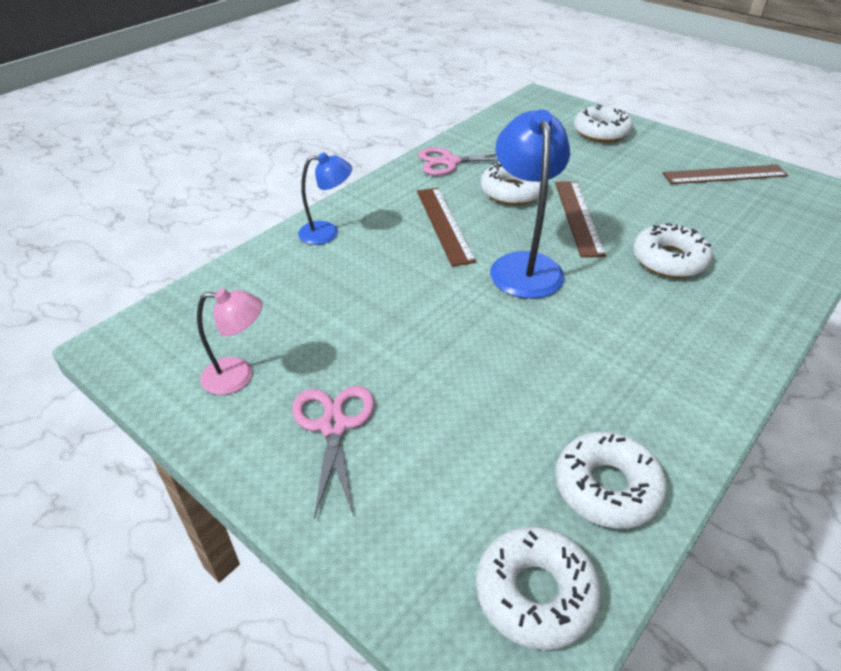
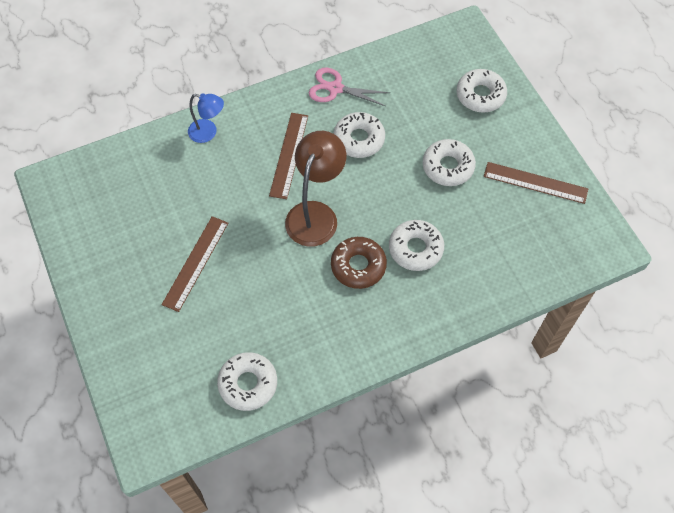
camera: 25 degrees right, 20 degrees up
(238, 376) = (102, 232): pink lamp -> none
(333, 426) = (135, 287): pink scissors -> none
(523, 265) = (315, 214): blue lamp -> brown lamp
(535, 593) = (176, 418): white donut -> white donut (448, 167)
(578, 217) = (386, 184): brown ruler -> brown ruler (195, 263)
(622, 296) = (358, 266): none -> brown donut

